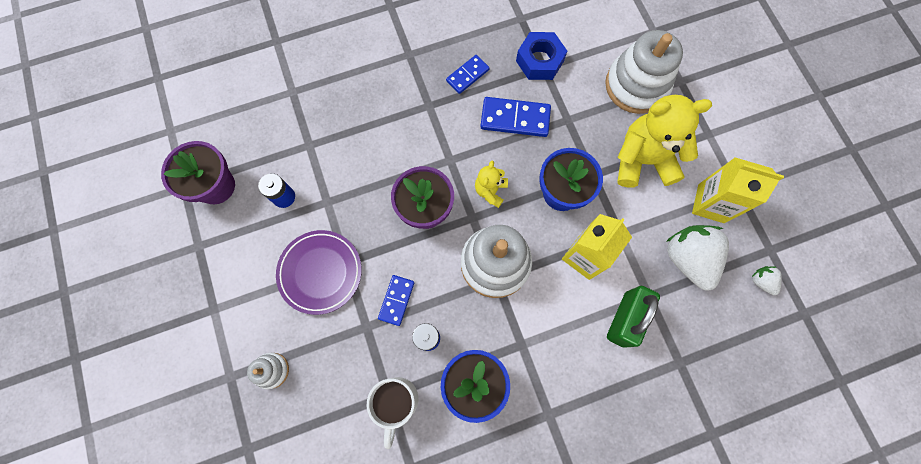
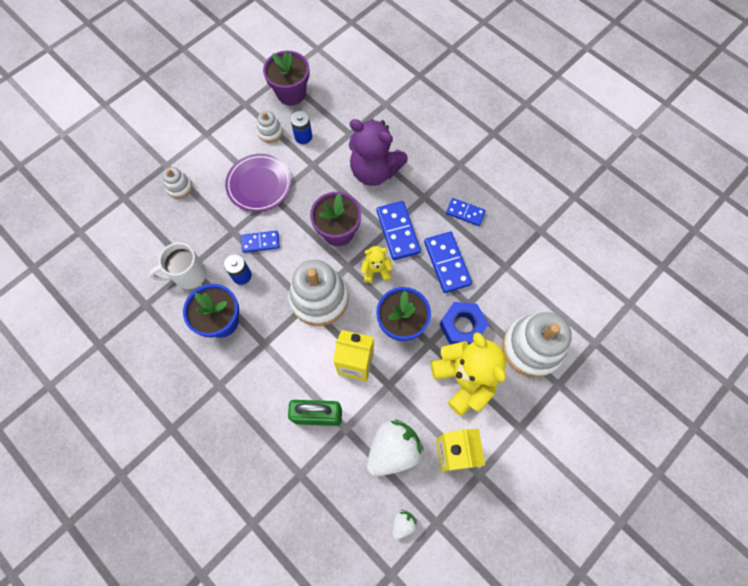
camera: 65 degrees right, 5 degrees down
(256, 232) = (270, 132): none -> white stacking toy
(371, 140) = (374, 171): none -> purple teddy bear
(456, 149) = (397, 231): none -> blue domino
(539, 61) = (509, 261): blue nut -> blue nut (462, 326)

